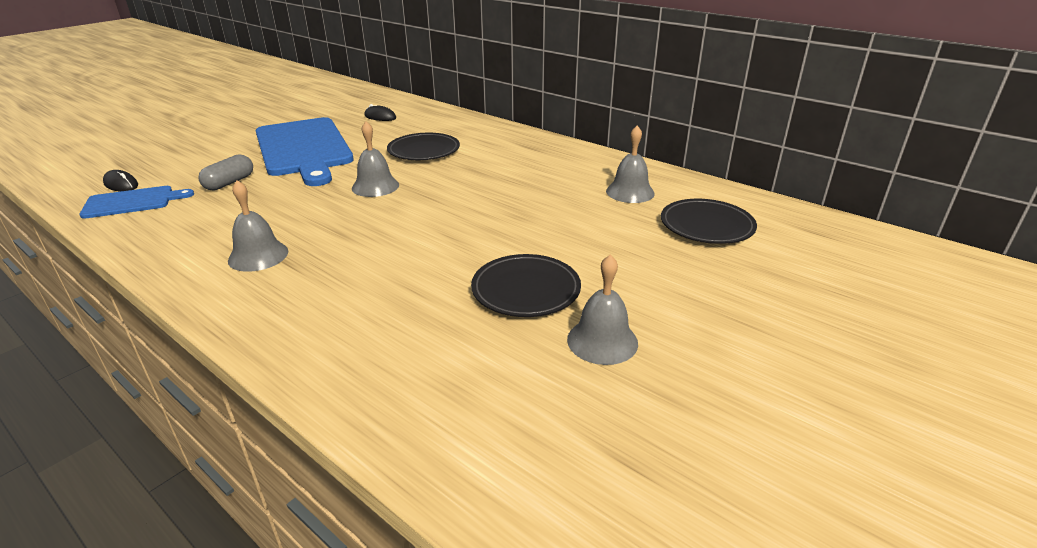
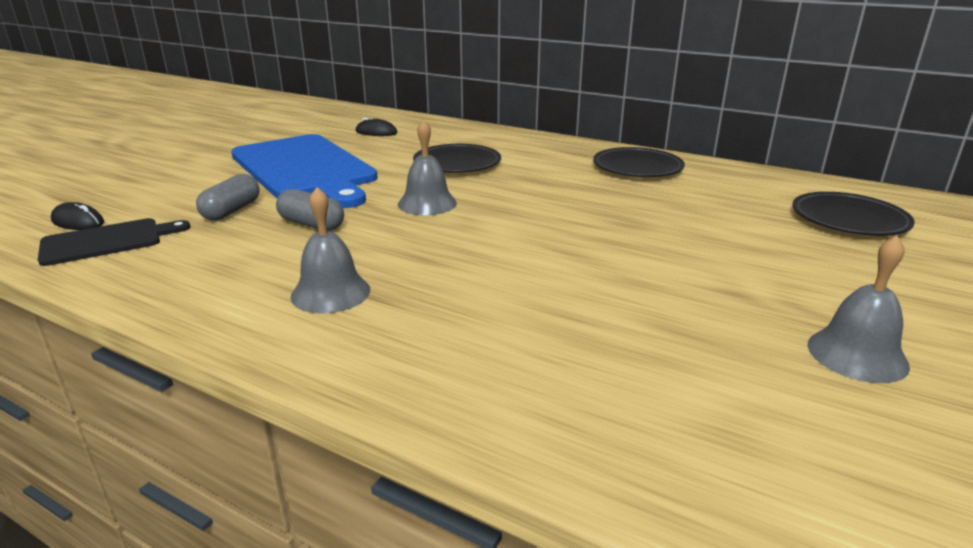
camera: 10 degrees left, 5 degrees down
(132, 202) = (107, 241): blue cutting board -> black cutting board
(279, 198) = (311, 224): none -> grey capsule
(526, 290) = (711, 304): black plate -> black plate (637, 167)
(630, 192) = (732, 191): grey bell -> none

